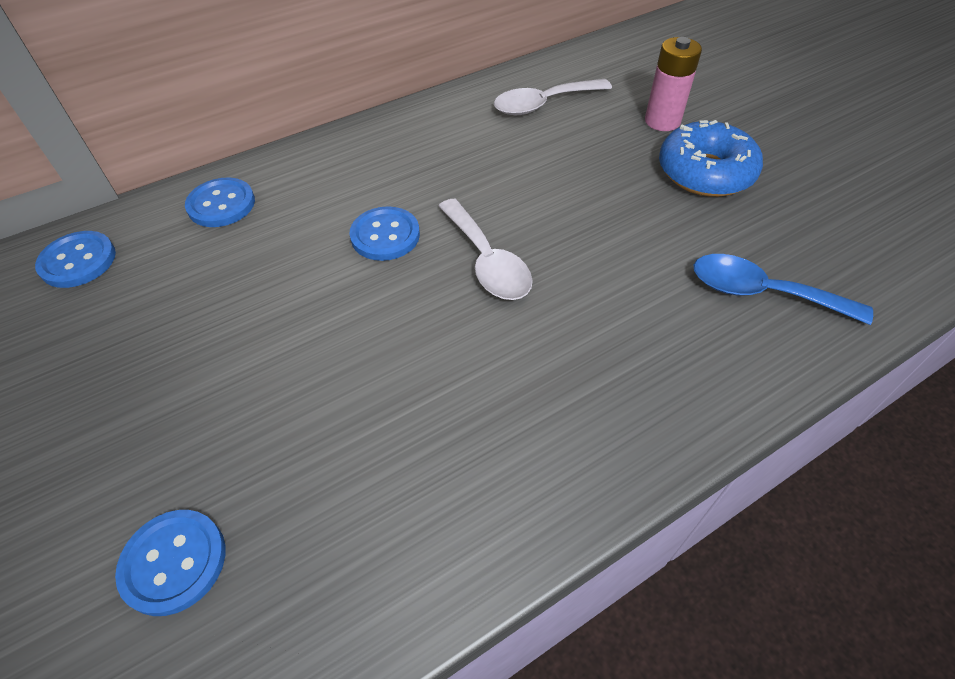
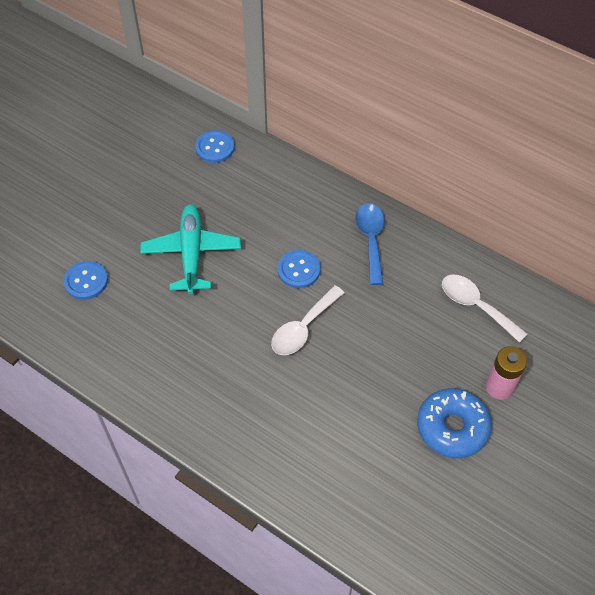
camera: 65 degrees right, 5 degrees up
(221, 204) = (283, 182): blue button -> none
(252, 356) = (191, 253): none -> turquoise plane
(762, 293) = (347, 481): blue spoon -> blue spoon (371, 240)

